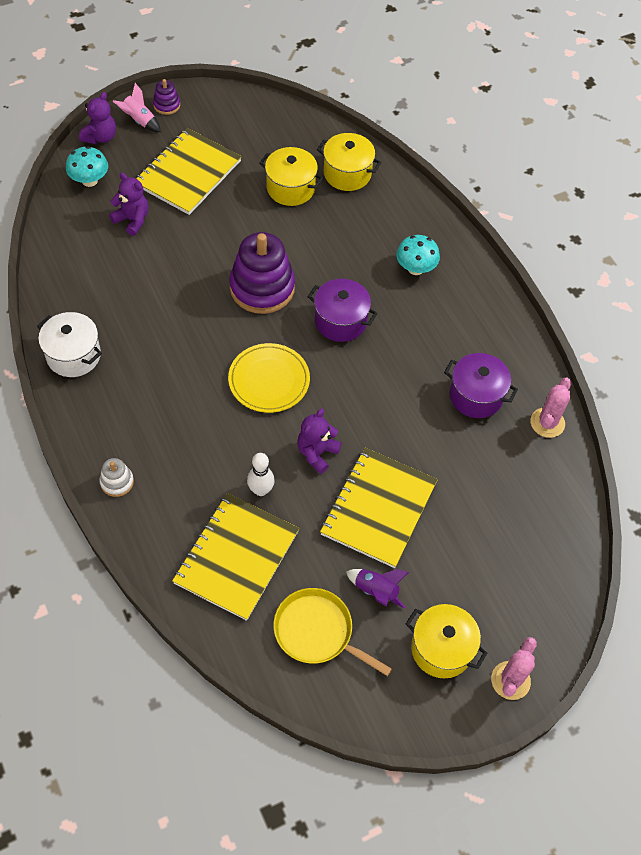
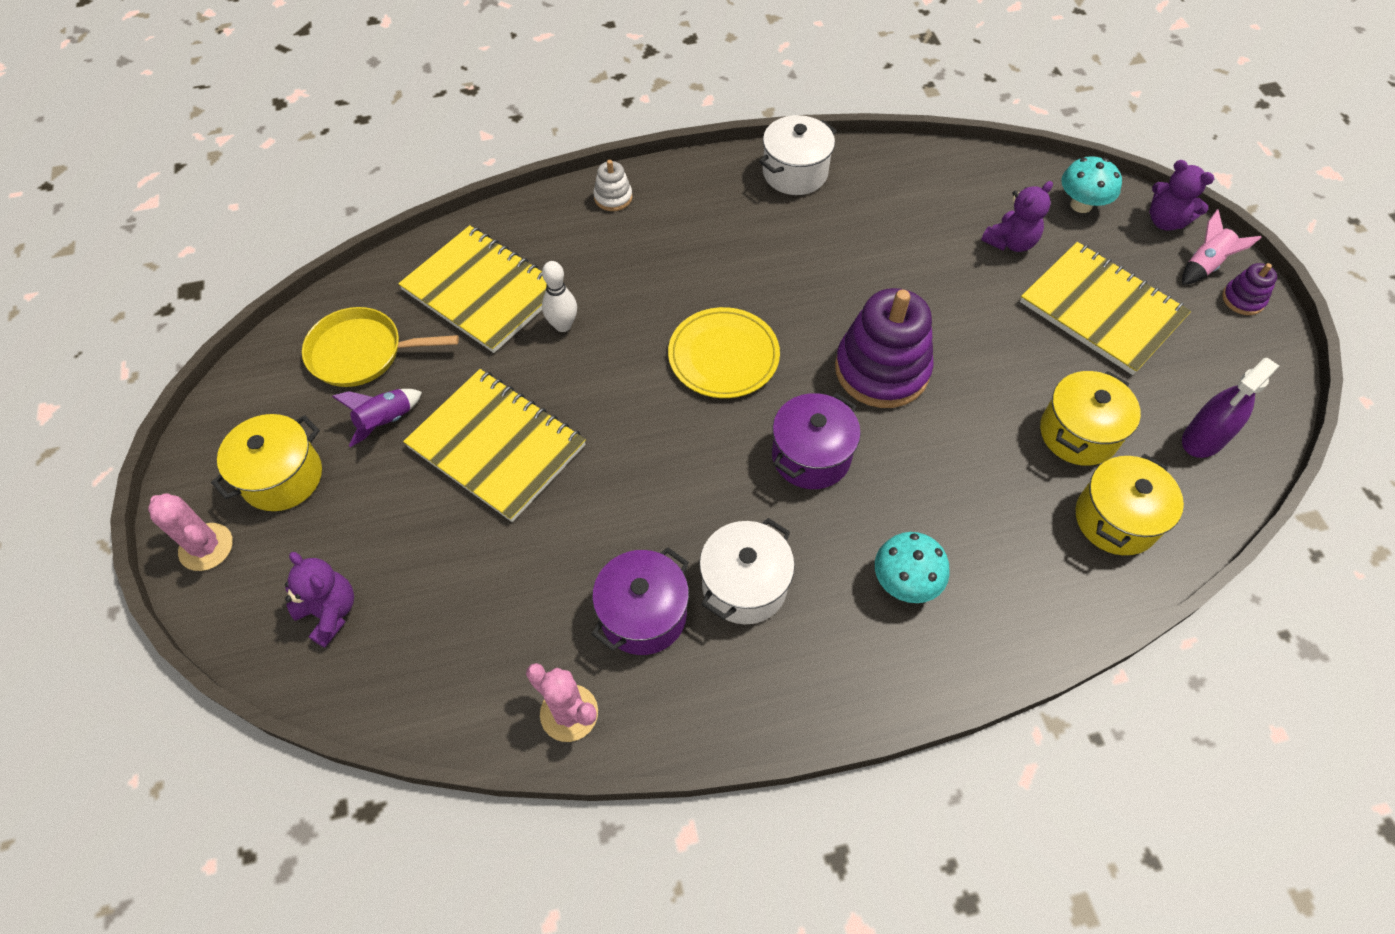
camera: 105 degrees right, 0 degrees up
(281, 132) = (1203, 439): none -> purple spray bottle
(317, 453) = (599, 391): purple teddy bear -> purple teddy bear (330, 612)
(317, 632) = (361, 353): yellow pan -> yellow pan turned 135 degrees counterclockwise
(441, 346) = (744, 585): none -> white pot

